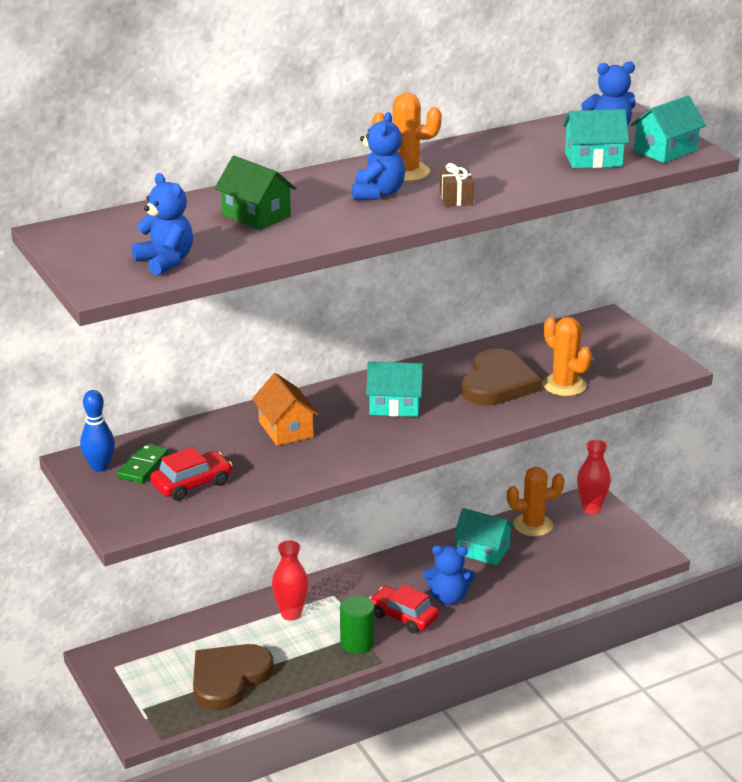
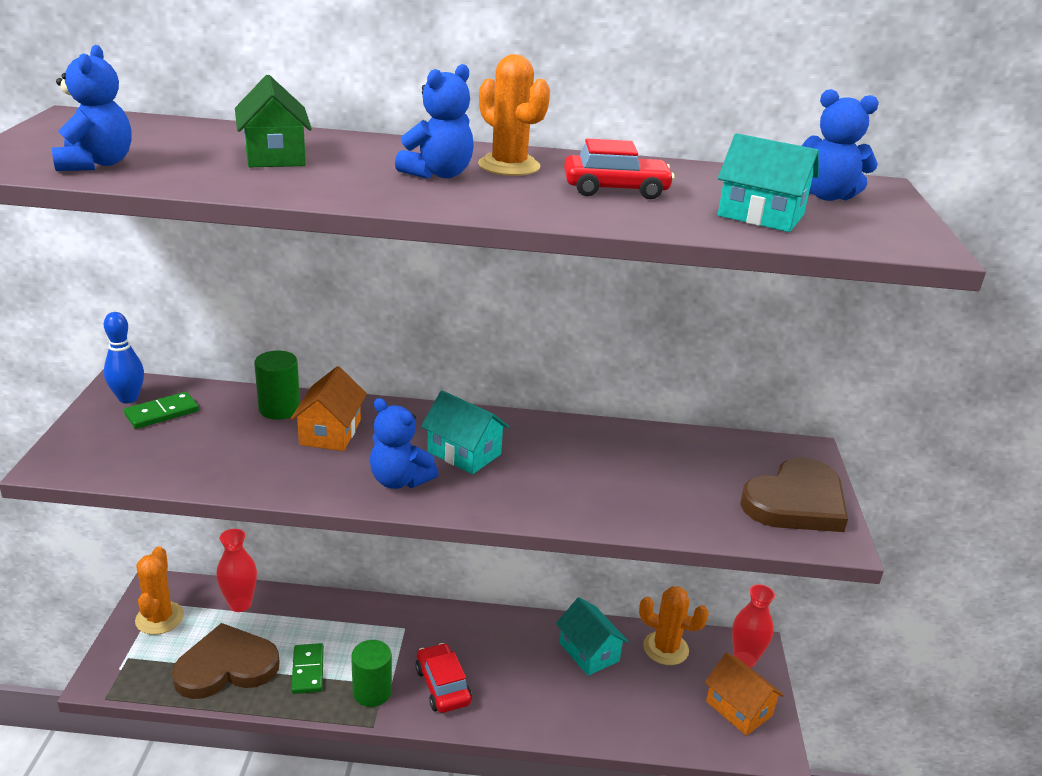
camera: 30 degrees right, 0 degrees up
(192, 484) = (172, 449): red car -> red car (615, 189)
(225, 429) = (279, 409): none -> green cylinder
(291, 614) = (348, 628): red vase -> red vase (240, 604)
(294, 652) = (308, 670): none -> green domino
(448, 598) = (505, 688): blue teddy bear -> blue teddy bear (399, 480)
(456, 198) = (516, 202): brown gift -> none
(498, 383) = (602, 473): brown heart -> brown heart (796, 502)
(564, 385) = (675, 507): orange cactus -> orange cactus (159, 618)
(613, 540) = (739, 708): none -> orange house
(665, 151) = (878, 233): turquoise house -> none

